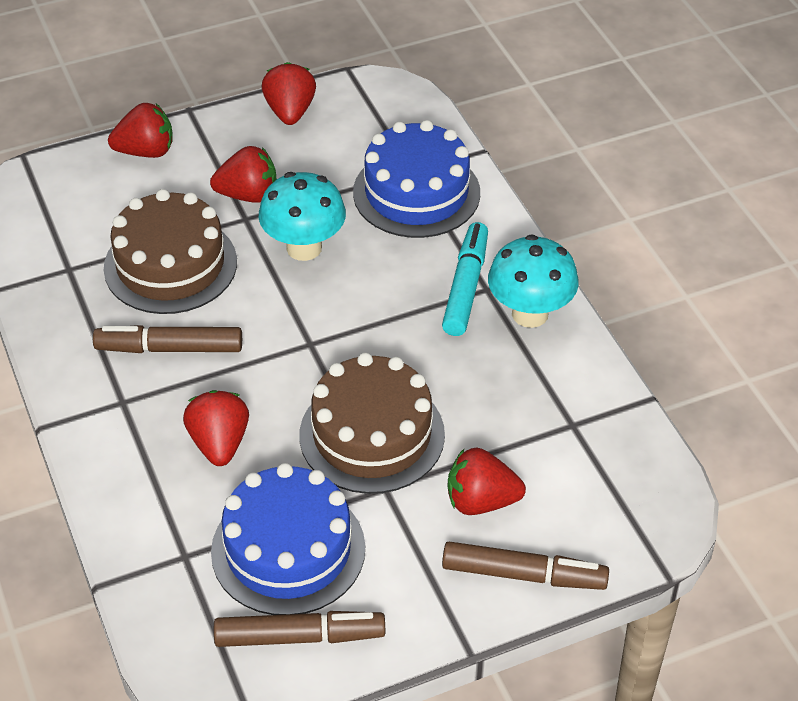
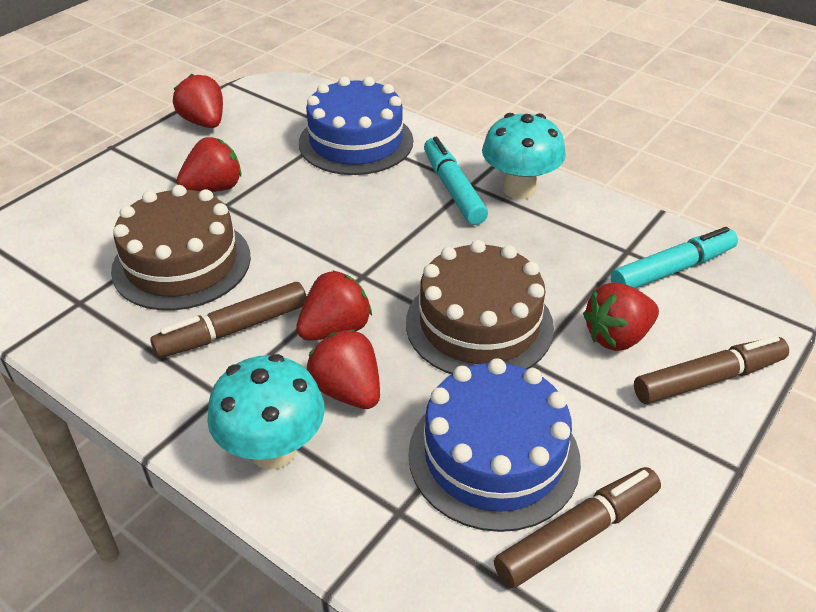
camera: 30 degrees left, 5 degrees down
(146, 151) = (92, 187): red strawberry -> red strawberry (335, 329)
(304, 248) = (295, 208): turquoise mushroom -> turquoise mushroom (273, 450)
(597, 462) = (672, 269): none -> turquoise marker

